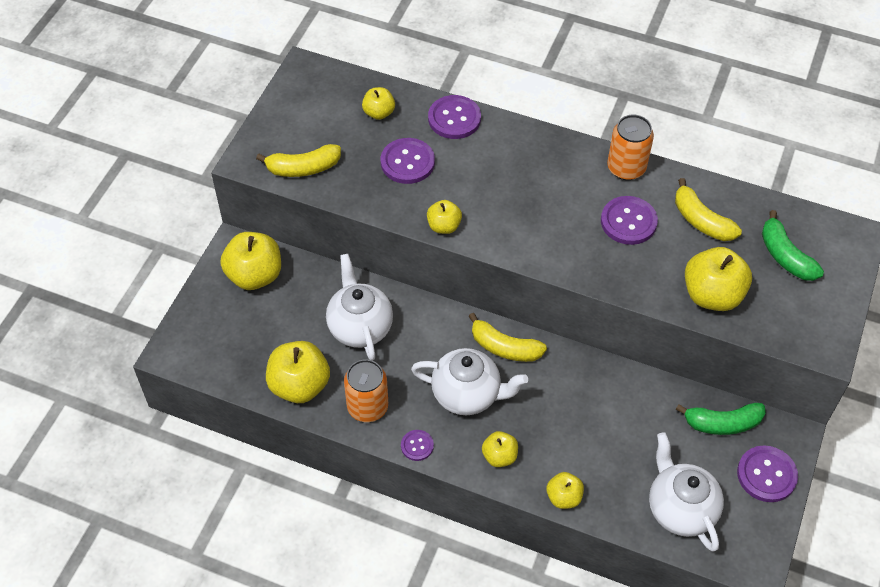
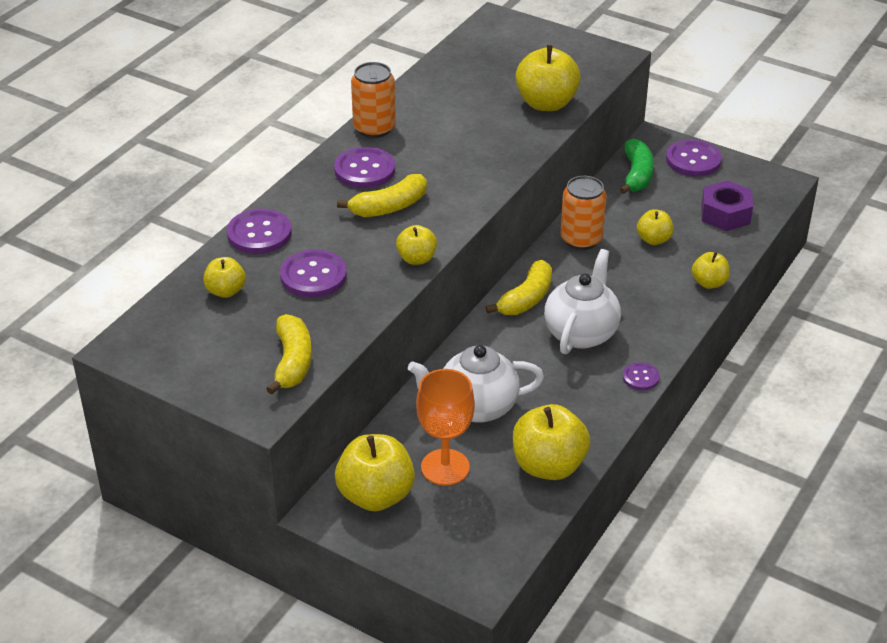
camera: 80 degrees left, 15 degrees down
(289, 315) = (445, 467): none -> orange goblet
(367, 407) = (586, 411): orange can -> orange can (581, 239)
(499, 456) = (659, 319): yellow apple -> yellow apple (653, 239)
(628, 222) = (445, 137): purple button -> purple button (364, 170)
(680, 509) = (725, 214): white teapot -> purple nut
(701, 221) = (456, 95): yellow banana -> yellow banana (389, 207)
(785, 256) = (510, 57): green banana -> none

